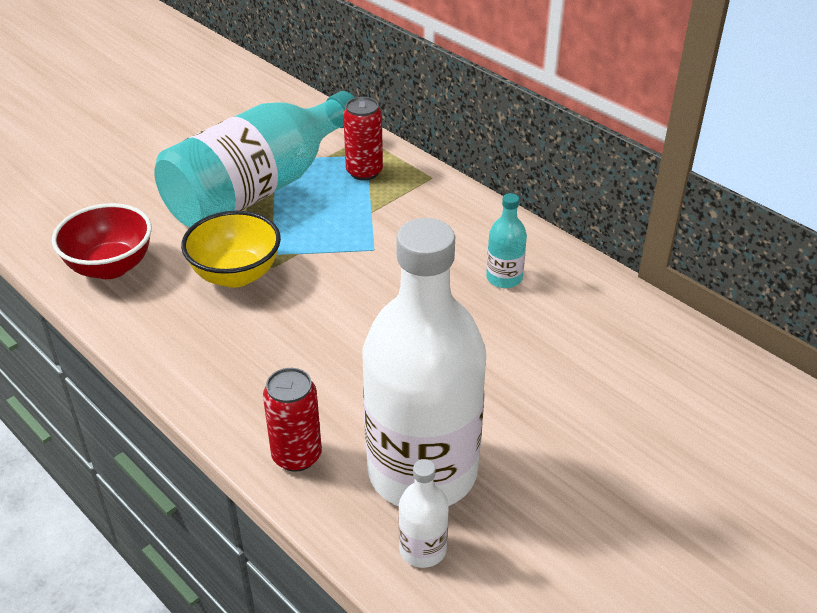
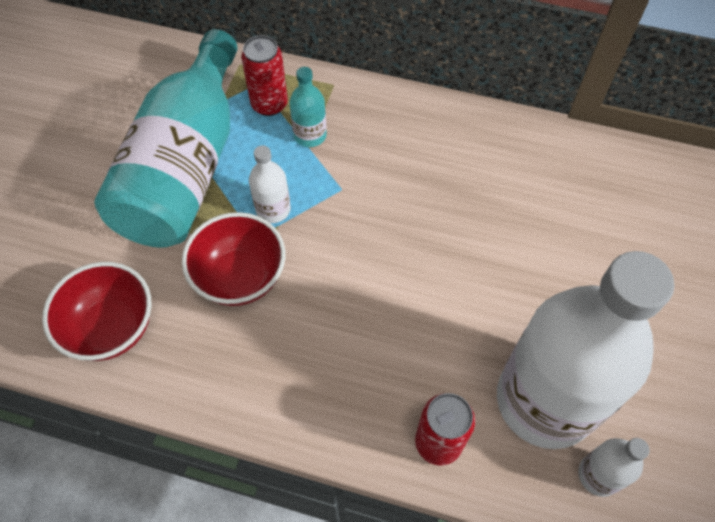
camera: 30 degrees left, 20 degrees up
(236, 275) = (240, 277): yellow bowl -> red bowl
(303, 241) = (273, 209): none -> white bottle
(504, 278) = (469, 168): turquoise bottle -> turquoise bottle (310, 135)

